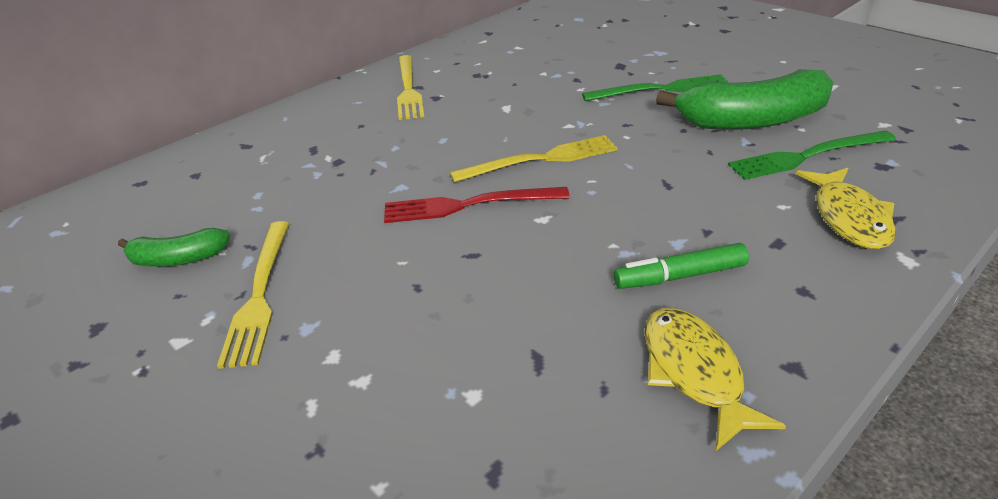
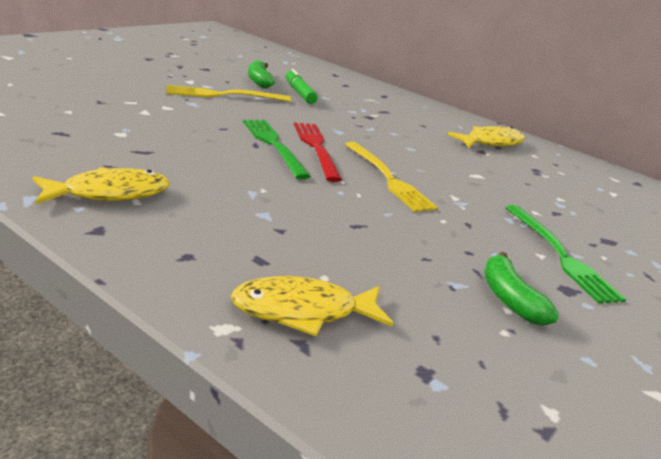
camera: 75 degrees right, 10 degrees down
(408, 89) = (491, 143): yellow fork -> yellow fish
(680, 276) = (218, 207): green marker -> green marker (299, 93)
(752, 120) = (509, 299): green banana -> green banana, size x0.52
(807, 156) = (433, 318): green fork -> green fork (274, 145)

